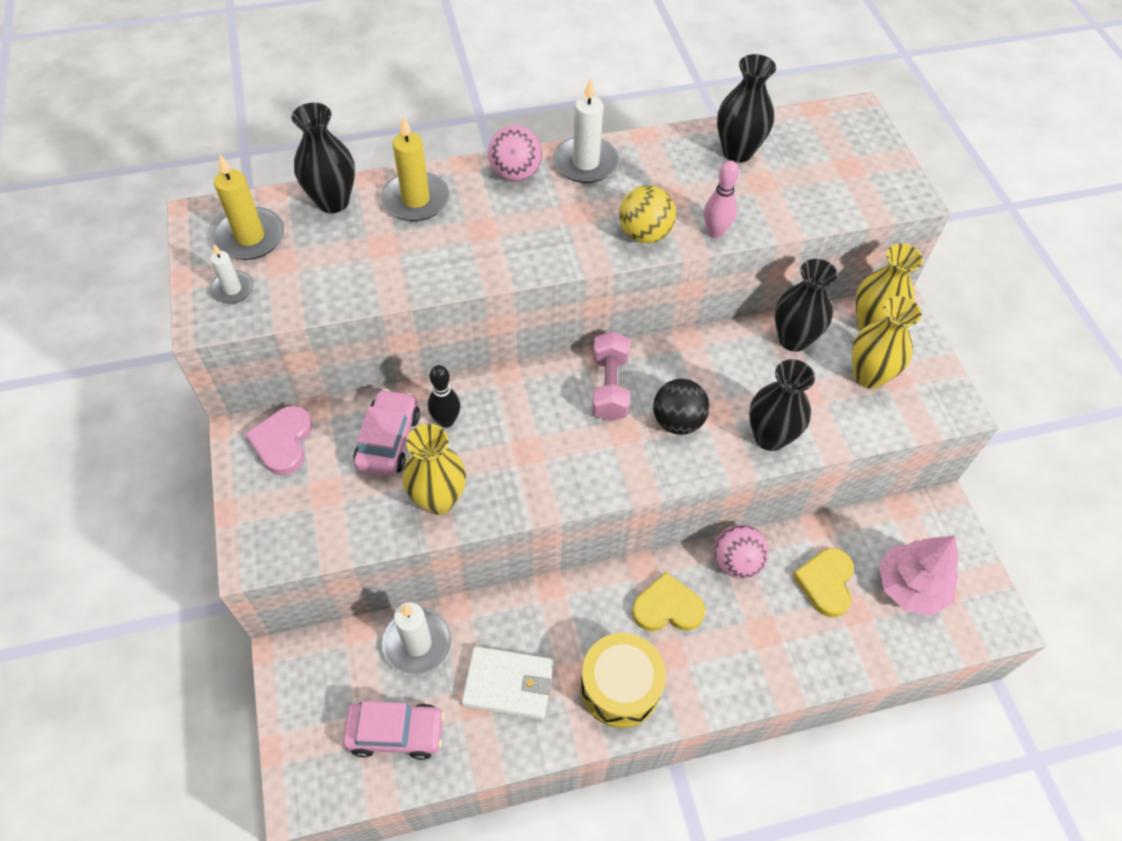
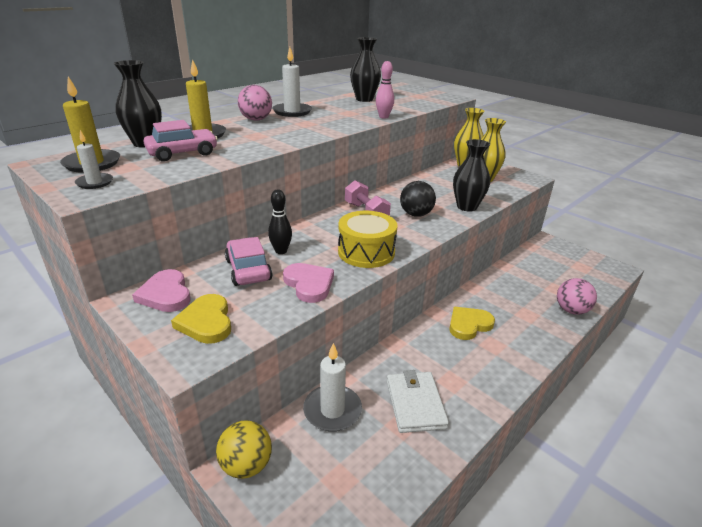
camera: 30 degrees left, 25 degrees down
(396, 733) = (362, 473): pink car -> pink car (182, 153)
(438, 499) = (309, 284): yellow vase -> pink heart
(508, 684) = (415, 404): white wallet -> white wallet turned 75 degrees counterclockwise
(620, 687) = (483, 372): yellow drum -> yellow drum (366, 252)
(644, 234) = (349, 123): yellow ball -> yellow ball (246, 465)
(736, 562) = (482, 292): pink ball -> pink ball (571, 310)
(793, 339) = (437, 177): black vase -> none
(826, 583) = (532, 284): yellow heart -> yellow heart (206, 322)
(910, 587) = (568, 271): pink tree -> none

